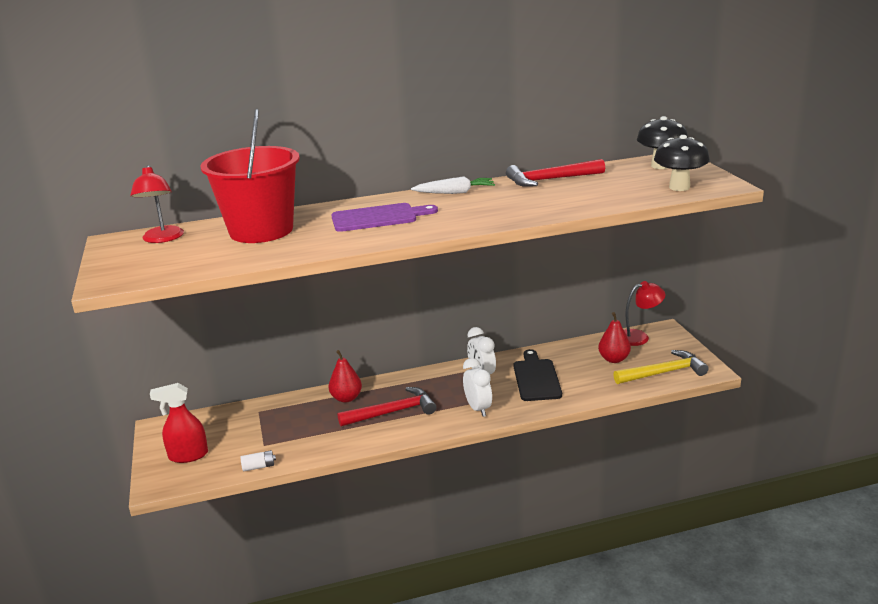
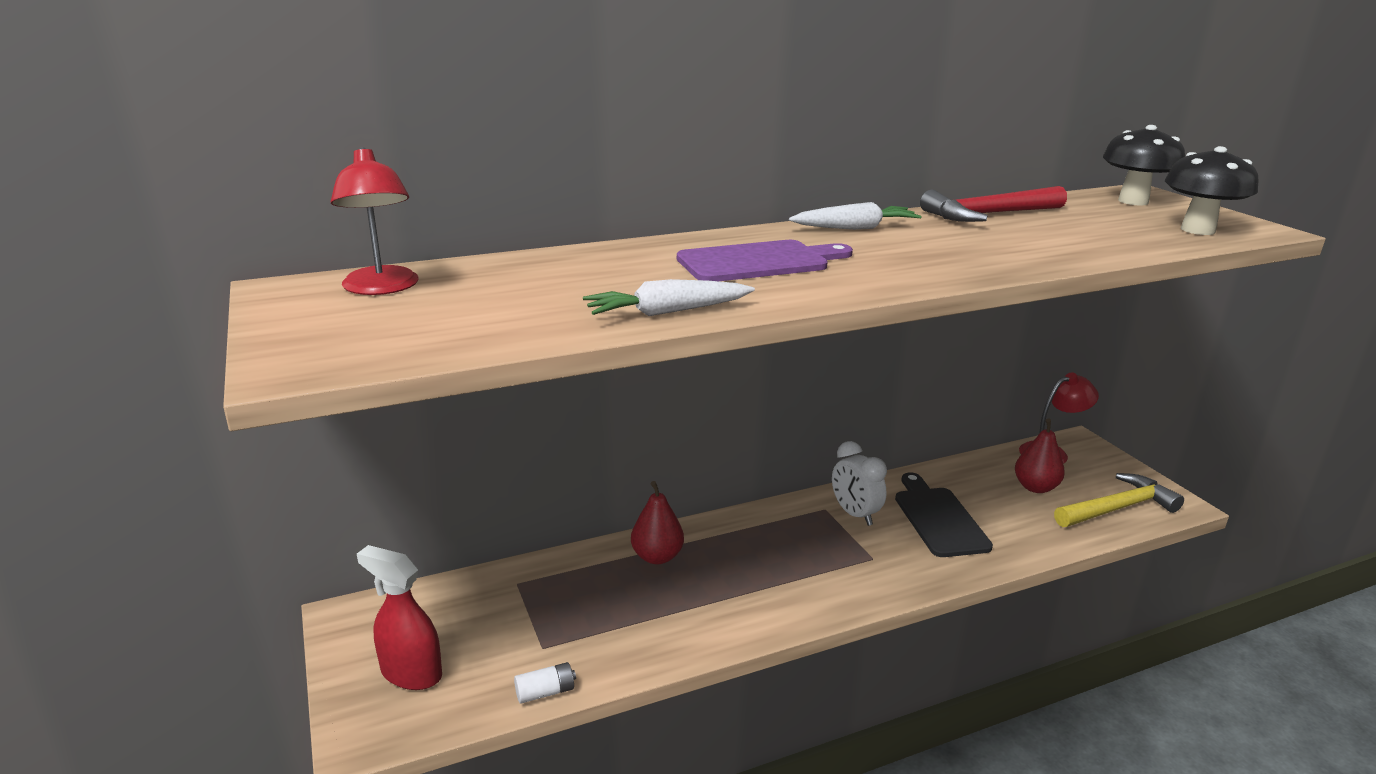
camera: 10 degrees left, 0 degrees up
(188, 455) = (411, 673): red spray bottle -> red spray bottle turned 45 degrees clockwise
(261, 230) = (562, 278): red bucket -> none
(306, 250) = (667, 312): none -> white carrot
(392, 412) = (740, 580): red hammer -> none
(478, 409) = (874, 572): white clock -> none

